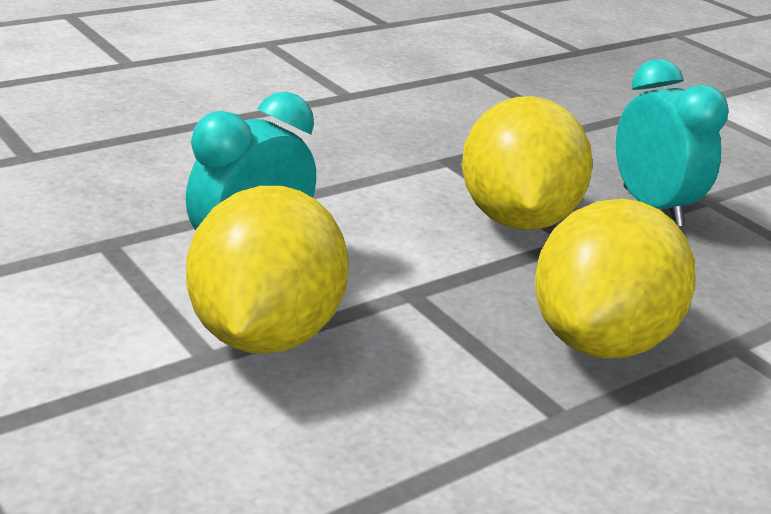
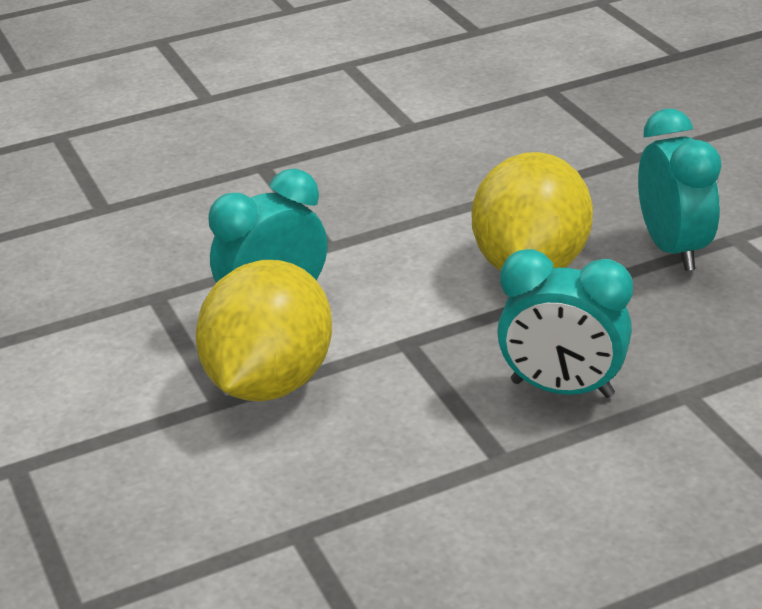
camera: 15 degrees right, 5 degrees up
(600, 341) = (562, 389): yellow lemon -> turquoise clock

